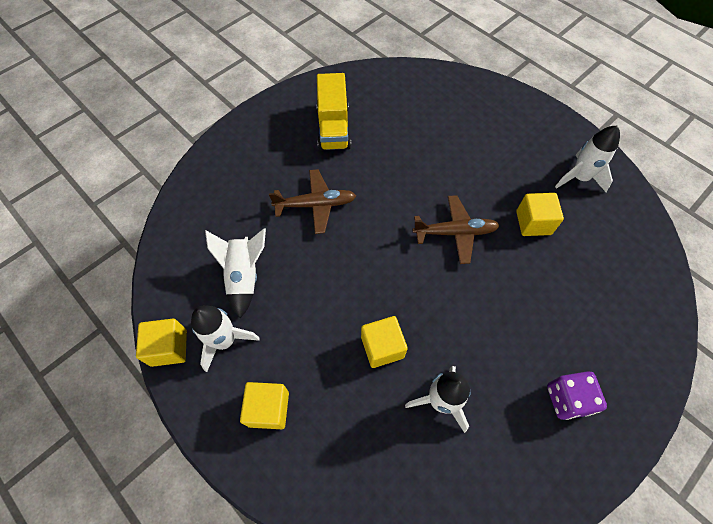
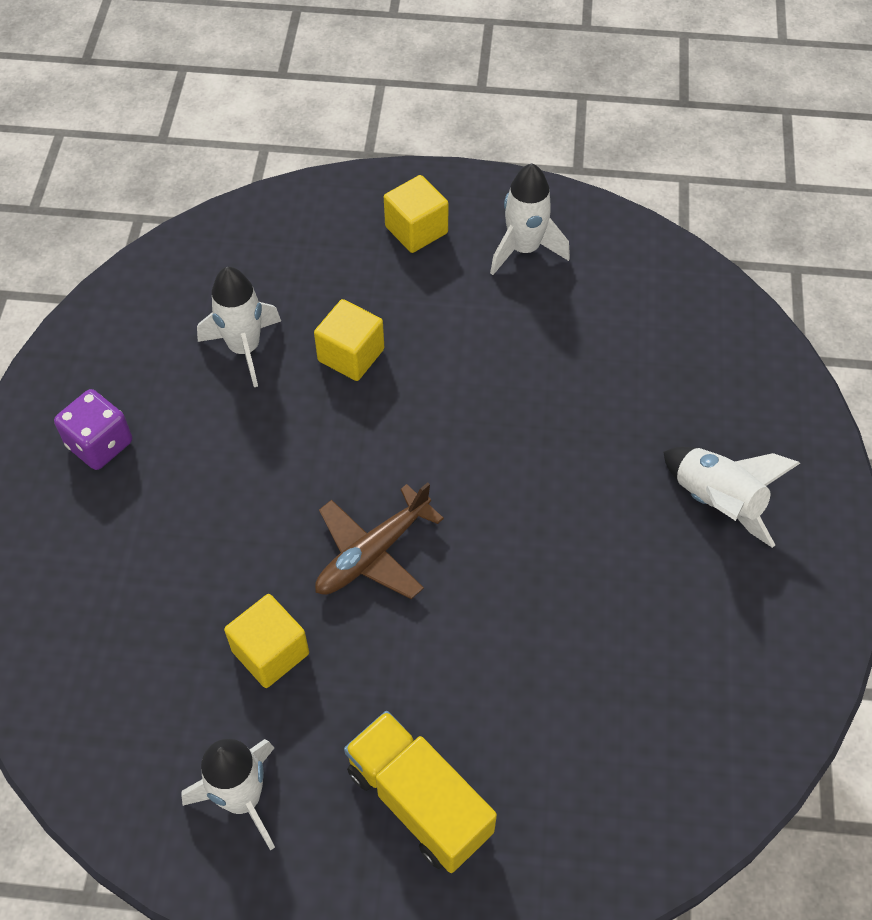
camera: 140 degrees right, 5 degrees down
(169, 347) = (572, 208): yellow cube -> none
(244, 276) = (579, 315): white rocket -> white rocket (717, 502)
(315, 205) = (593, 454): brown plane -> none
(333, 127) = (701, 593): yellow truck -> yellow truck (419, 801)

